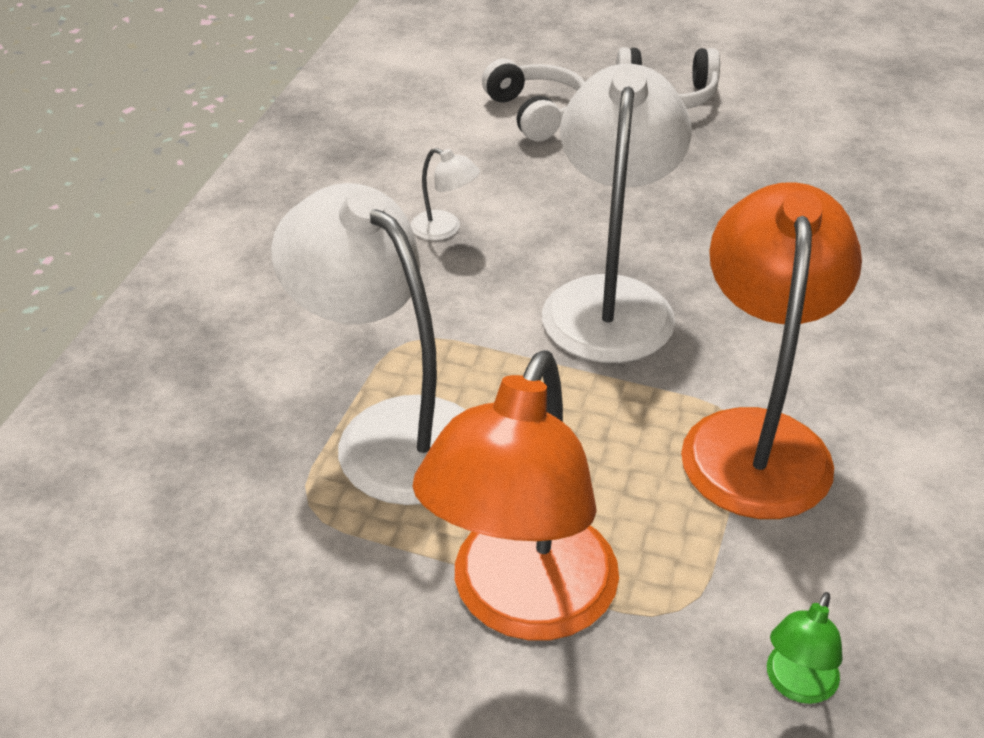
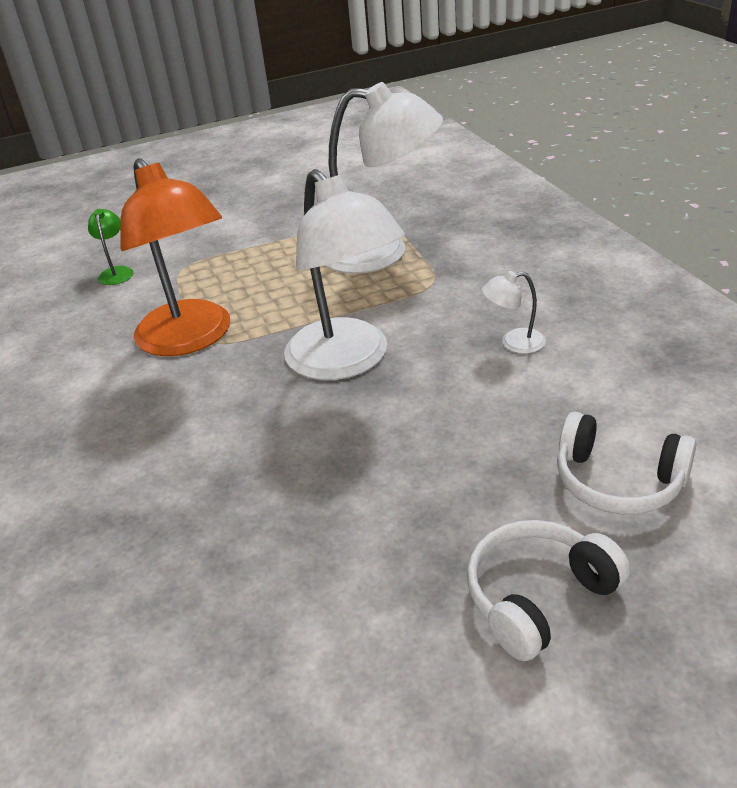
camera: 145 degrees right, 5 degrees down
(522, 602) = (252, 240): orange lamp -> none

